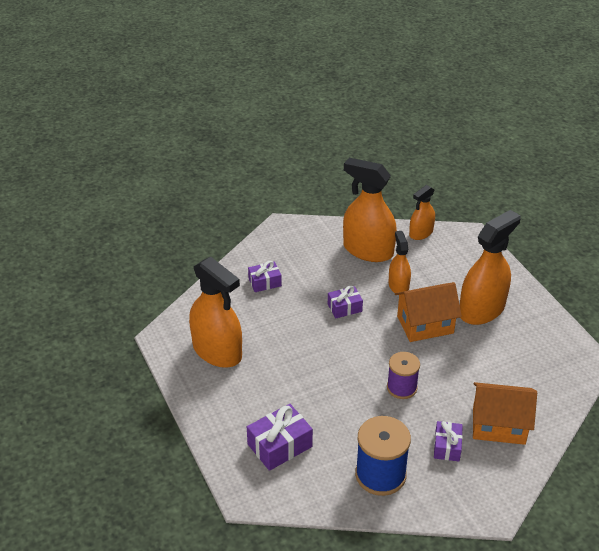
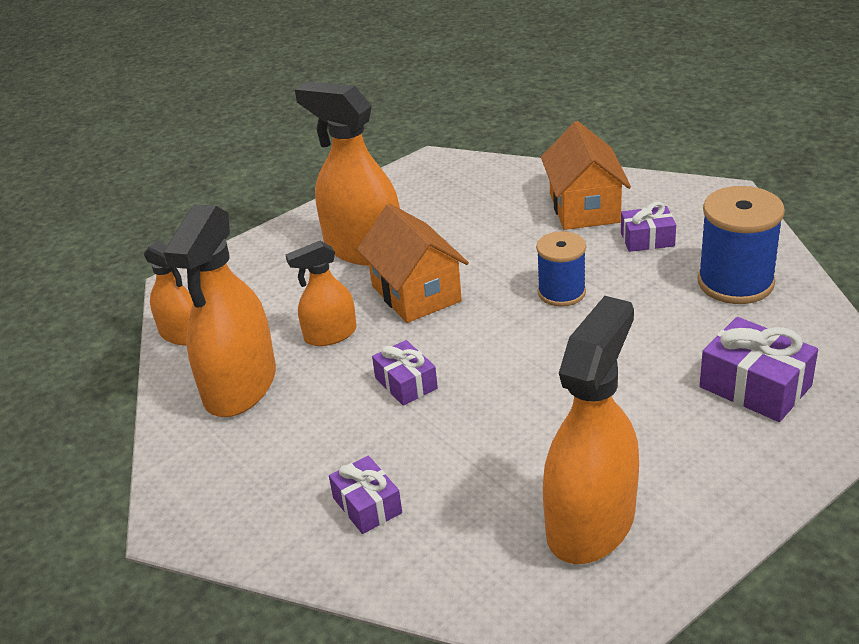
camera: 100 degrees left, 5 degrees down
(402, 387) = (561, 292): purple spool -> blue spool

